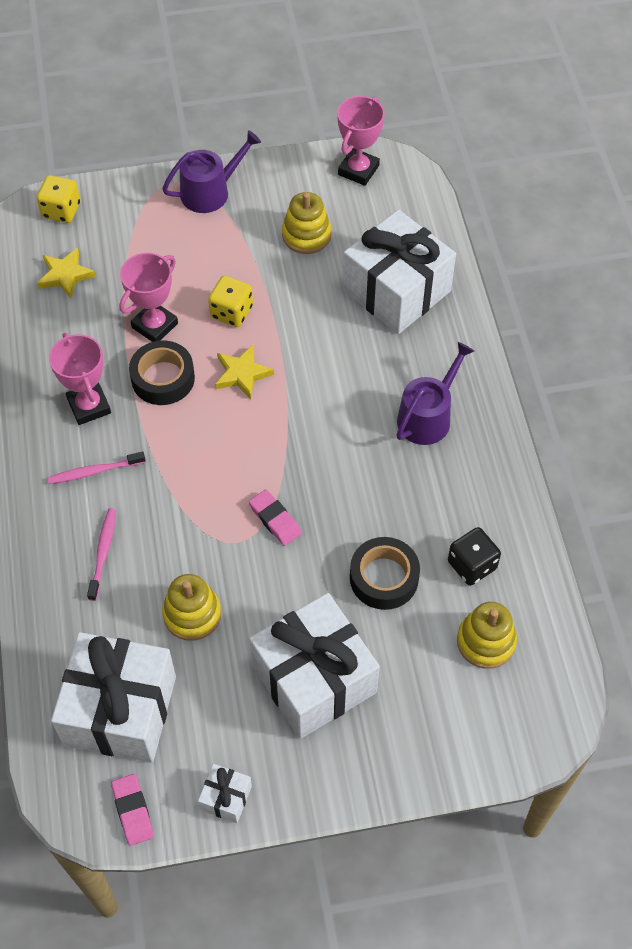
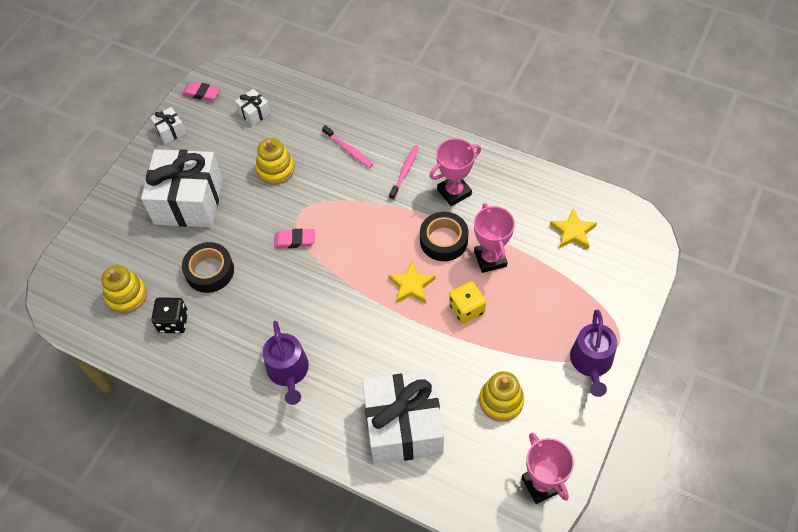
camera: 130 degrees right, 0 degrees up
(61, 210) = (637, 258): yellow dice -> none
(89, 406) = (454, 192): pink trophy -> pink trophy turned 45 degrees counterclockwise
(120, 710) = (254, 113): white gift -> white gift, size x0.42

